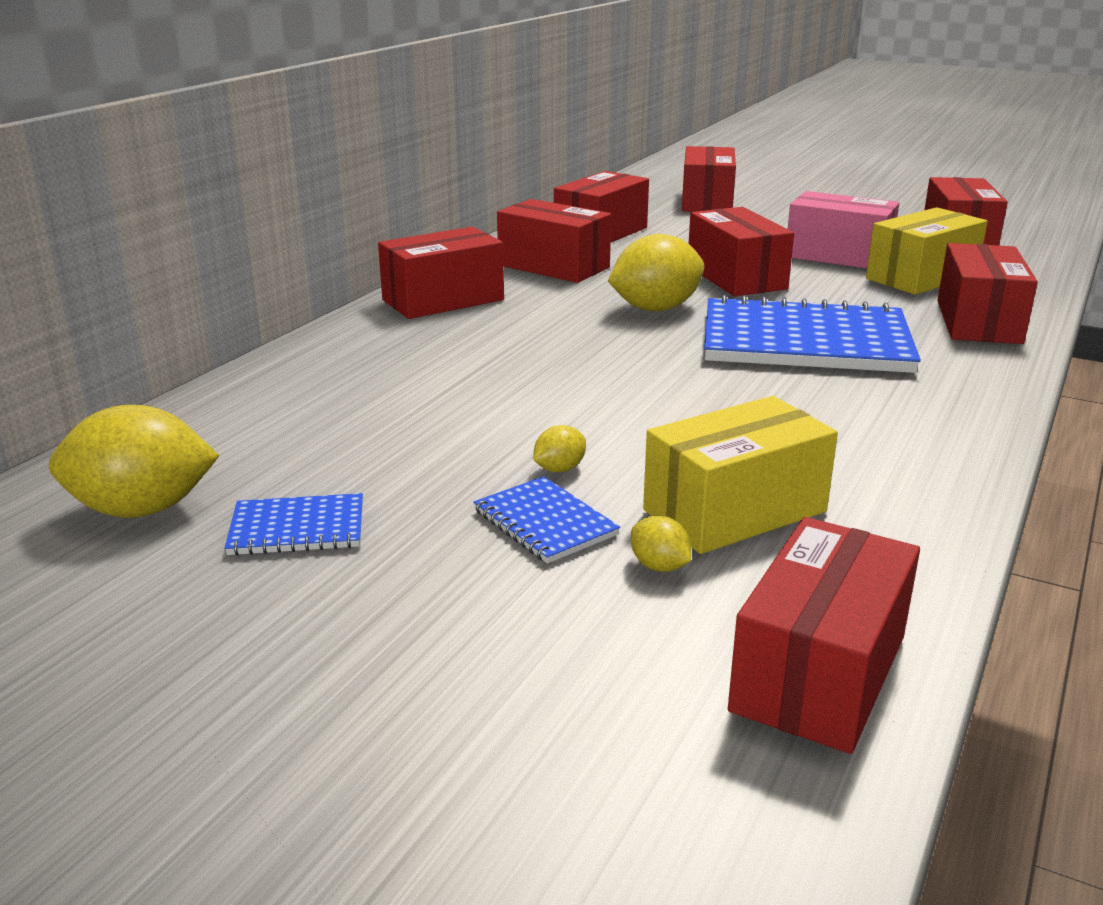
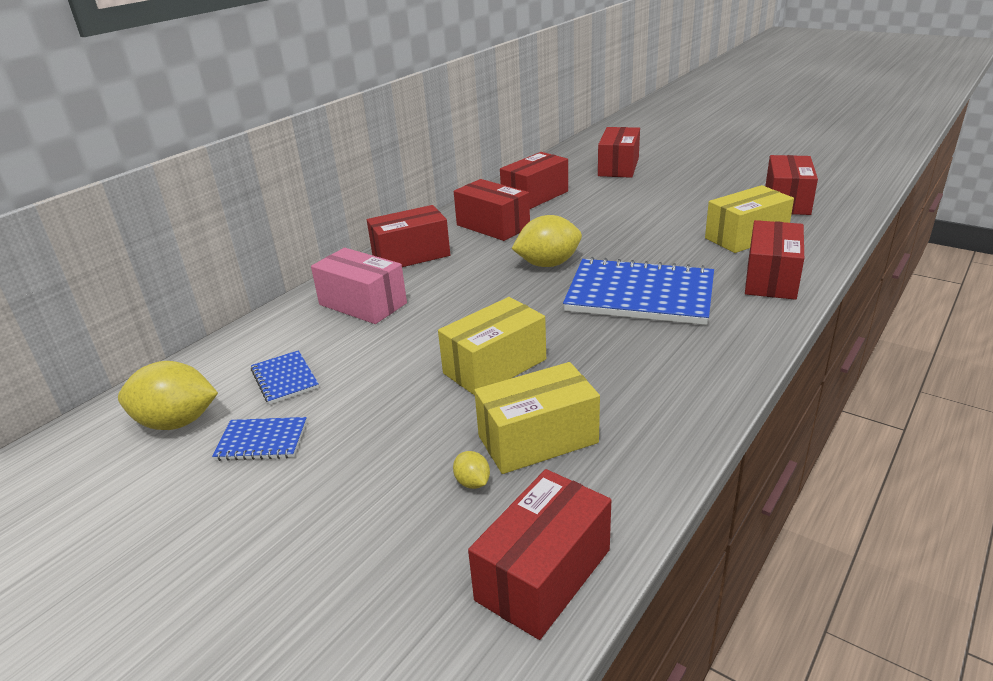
camera: 10 degrees right, 5 degrees up
(545, 522) = (413, 443): blue notebook -> blue notebook (285, 379)
(559, 469) = (437, 400): yellow lemon -> none
(630, 427) = (495, 366): none -> yellow box
(736, 277) = (613, 236): red box -> none
(838, 256) = (693, 217): pink box -> pink box (362, 304)

